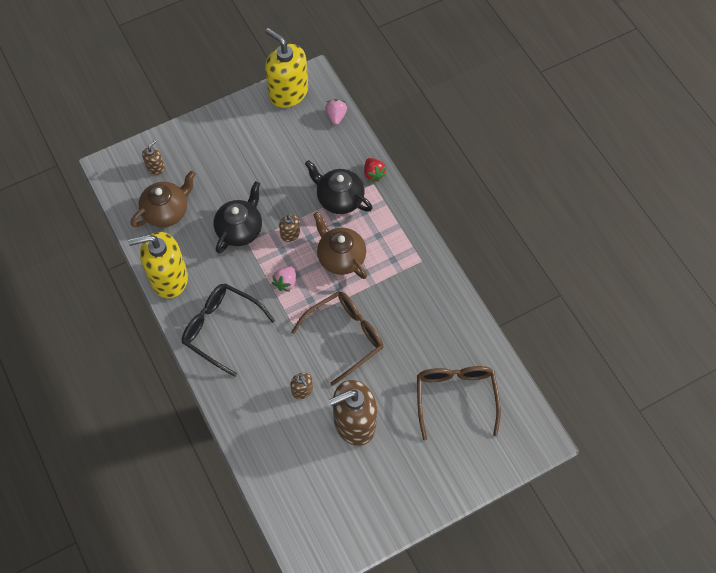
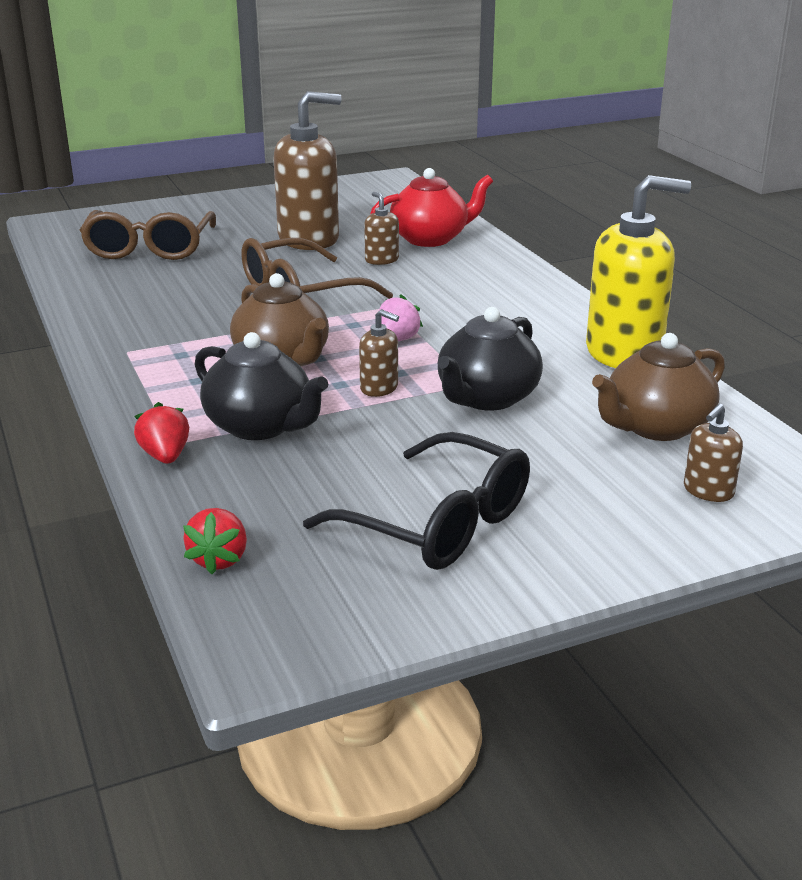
camera: 175 degrees left, 35 degrees down
(221, 328) = (515, 306): black glasses -> black glasses (439, 524)
(272, 431) = (430, 239): none -> red teapot
(288, 92) = (348, 620): yellow soap dispenser -> none
(290, 234) = (379, 388): brown soap dispenser -> brown soap dispenser turned 150 degrees clockwise
(336, 116) = (219, 559): pink strawberry -> red strawberry

